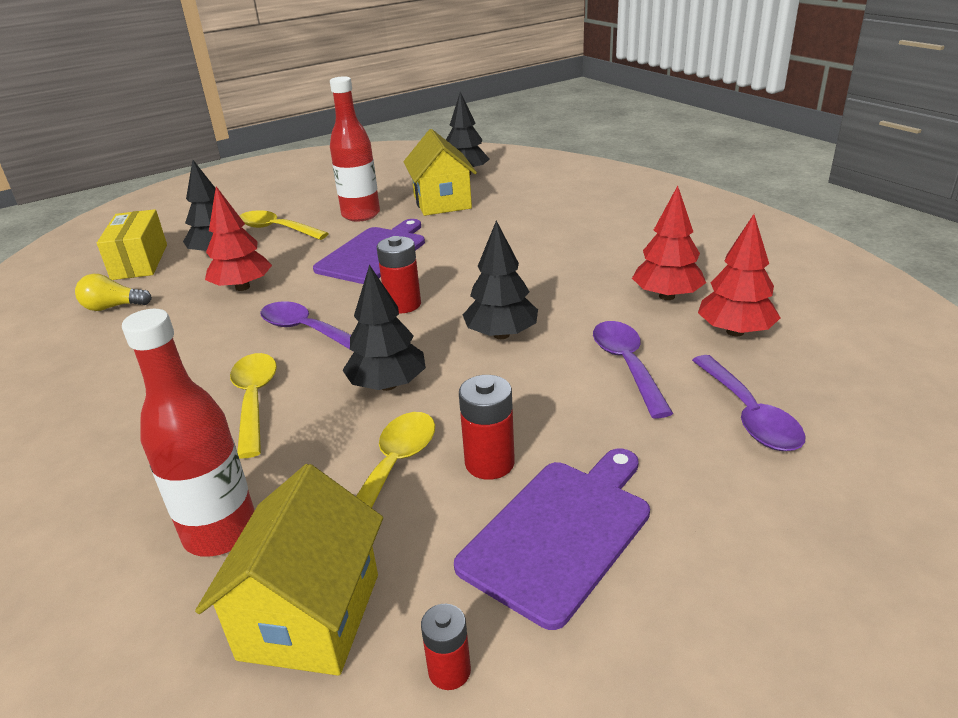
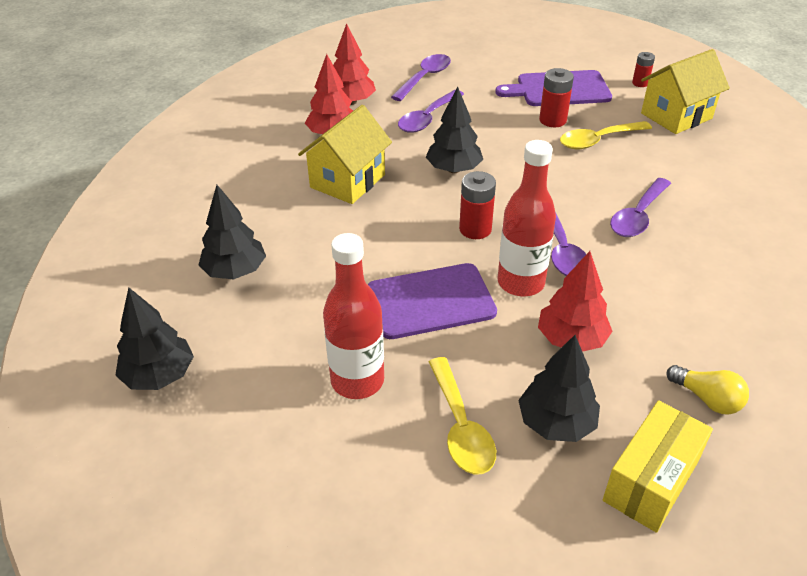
camera: 135 degrees left, 10 degrees up
(220, 532) = (697, 159): red bottle -> red bottle (520, 283)
(254, 400) = (638, 216): yellow spoon -> purple spoon
(388, 385) = (553, 179): black tree -> black tree (235, 271)
(442, 202) = (267, 336): yellow house -> yellow house (348, 181)

